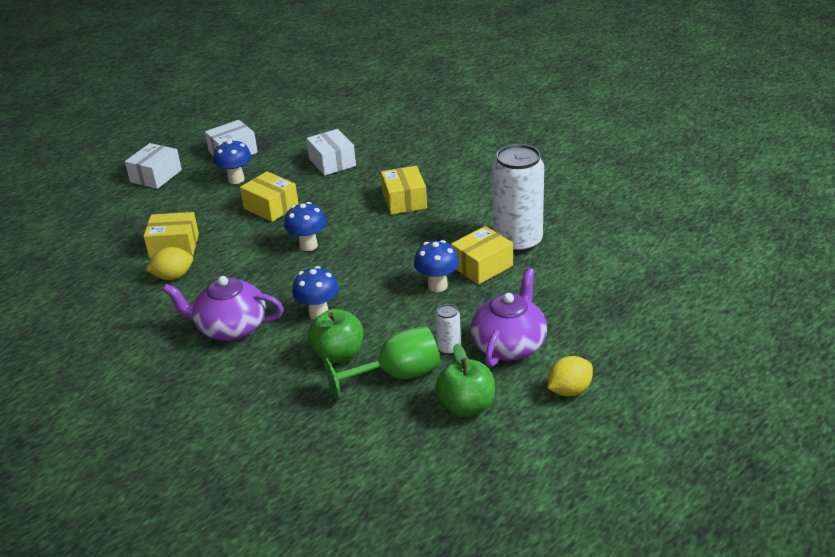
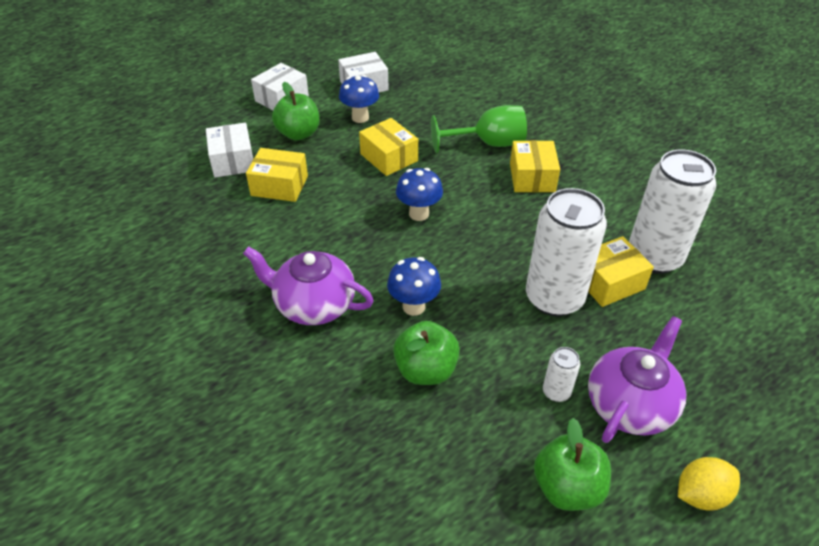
camera: 10 degrees right, 10 degrees up
(173, 276) = (269, 223): yellow lemon -> none
(180, 202) = (298, 134): none -> green apple
(332, 162) = (462, 116): white box -> white box (233, 161)
(397, 376) = (489, 418): green goblet -> green goblet (488, 144)
(437, 286) = (554, 298): blue mushroom -> white can

